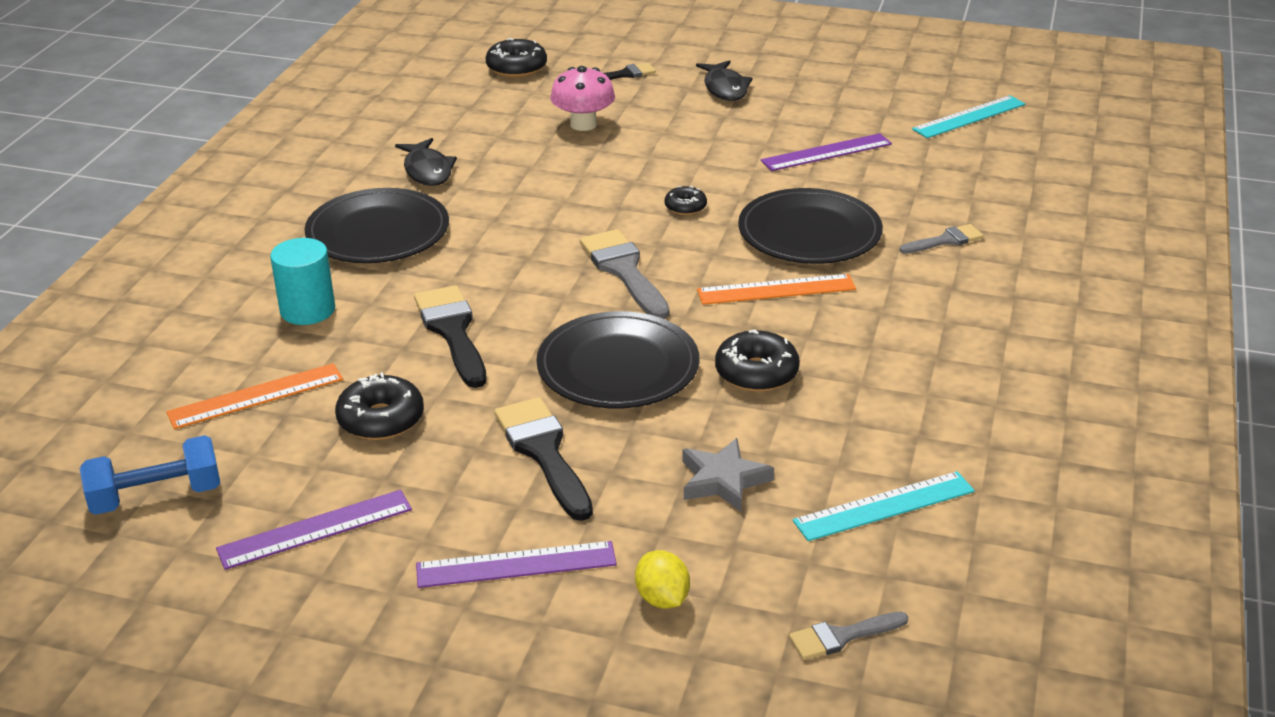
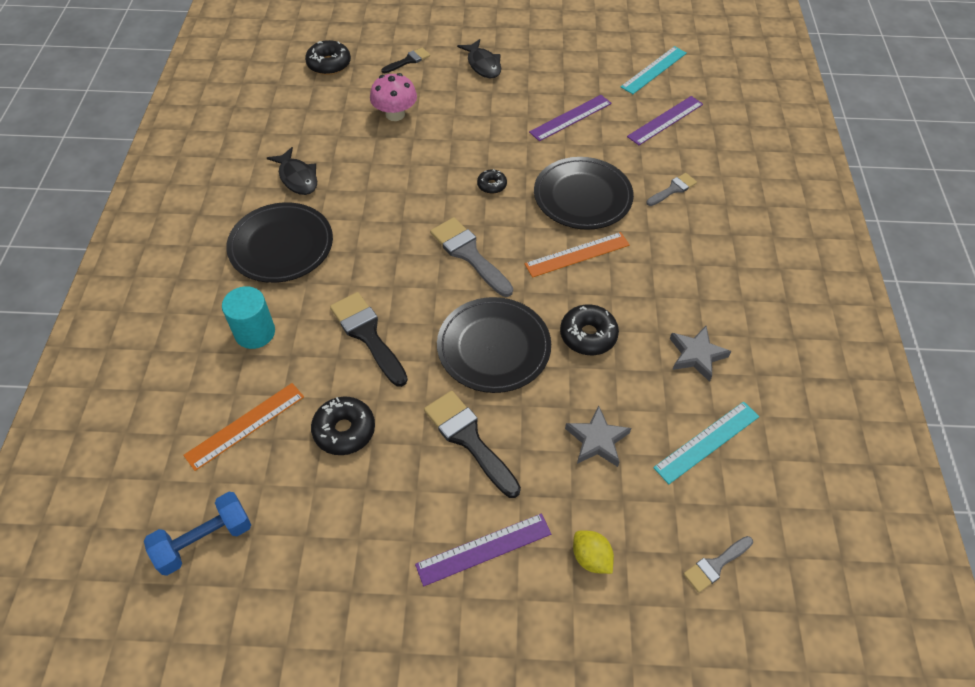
camera: 15 degrees left, 20 degrees up
(315, 529) = (332, 547): purple ruler -> purple ruler (665, 120)
(907, 414) = (696, 355): none -> grey star

